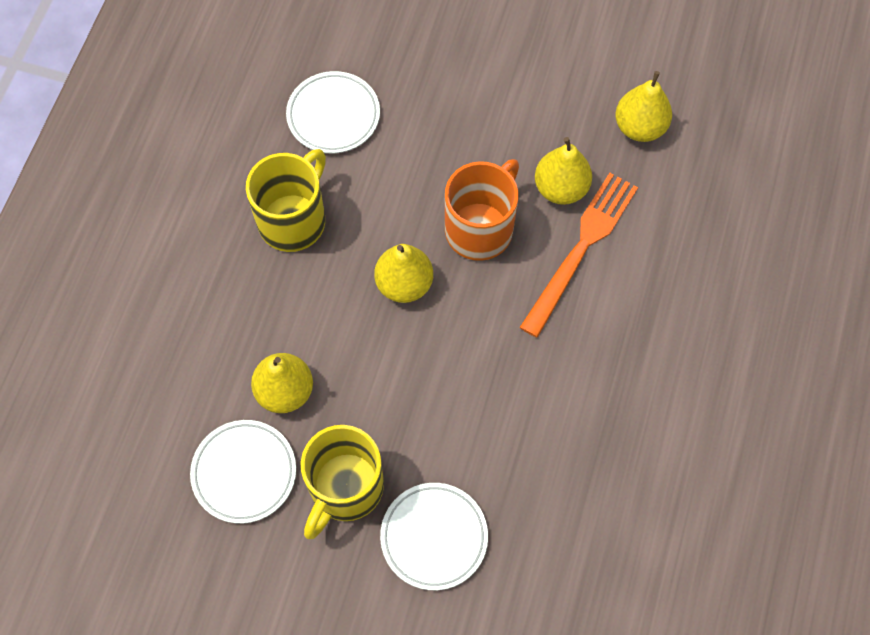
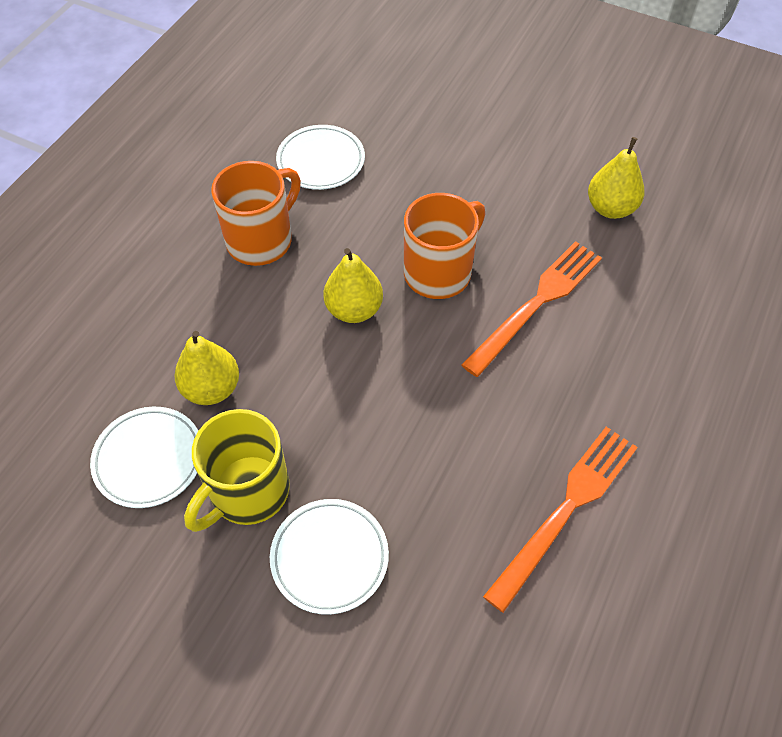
camera: 10 degrees right, 10 degrees down
(293, 220) = (261, 240): yellow mug -> orange mug
(561, 188) = (525, 249): yellow pear -> none
(637, 456) = (566, 510): none -> orange fork

